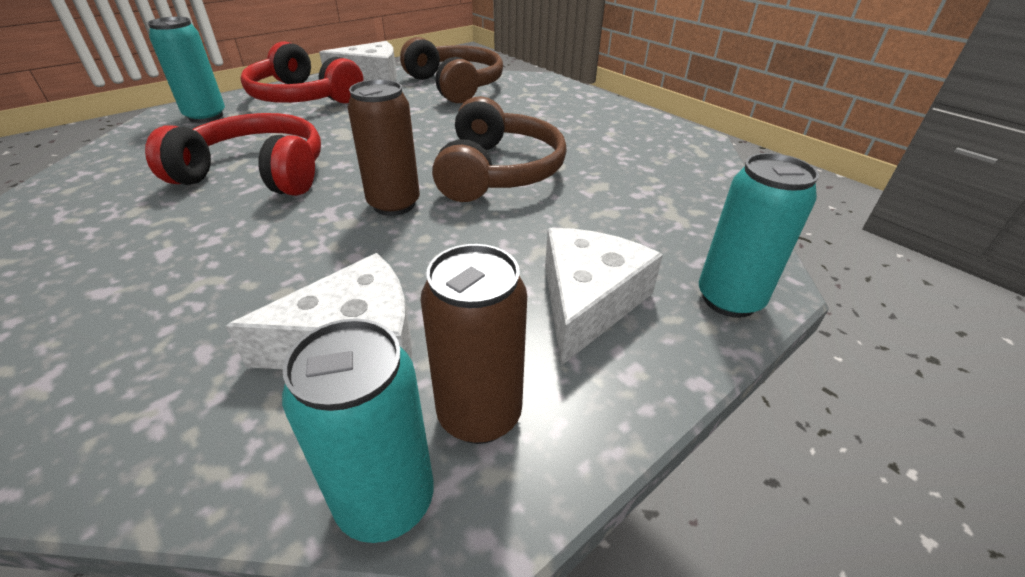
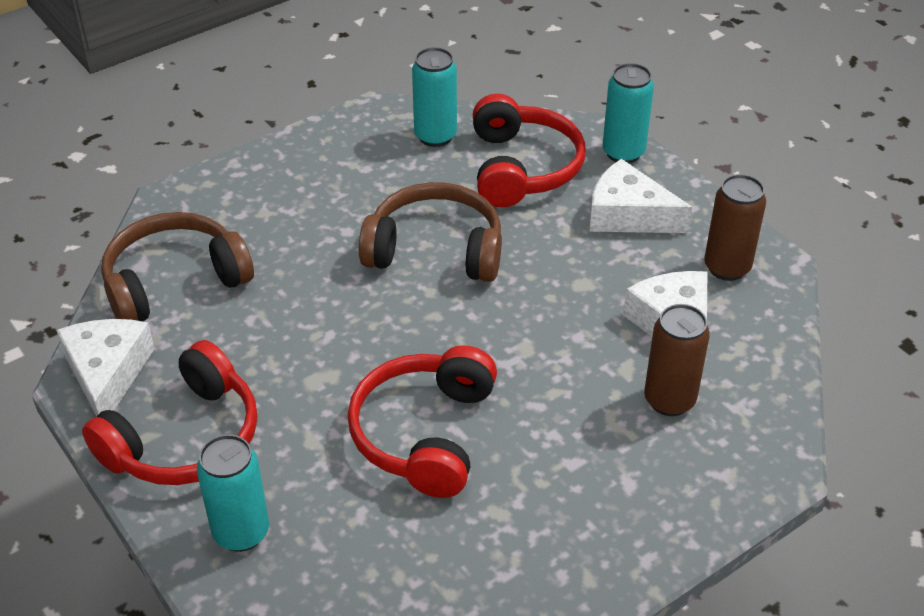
camera: 85 degrees left, 5 degrees up
(386, 500) = (782, 300): turquoise can -> turquoise can (435, 136)
(394, 204) = (496, 319): brown can -> brown can (669, 400)
(650, 217) = (522, 168): none -> red headphones

